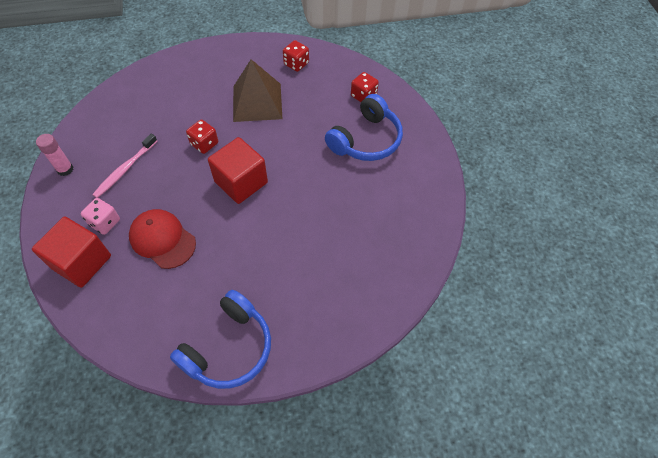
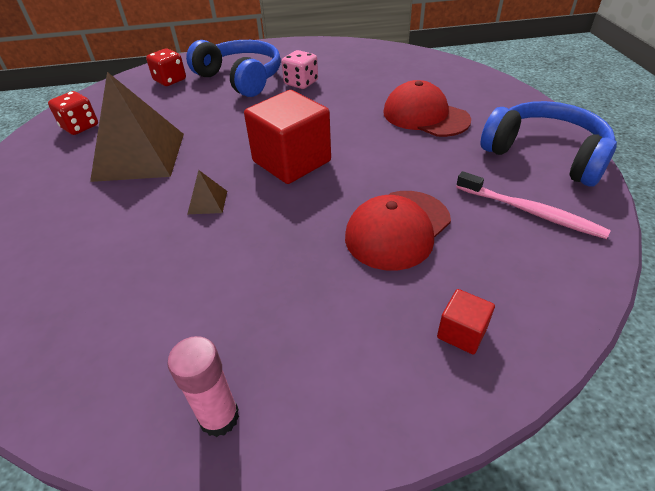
camera: 85 degrees left, 15 degrees down
(81, 262) = (461, 332): red cube -> red cube, size x0.45
(105, 222) = (369, 311): pink dice -> pink dice (301, 83)
(125, 169) = (242, 300): pink toothbrush -> pink toothbrush (530, 212)
(204, 144) = (207, 202): red dice -> brown pyramid
(295, 270) = (425, 116): none -> red cap

